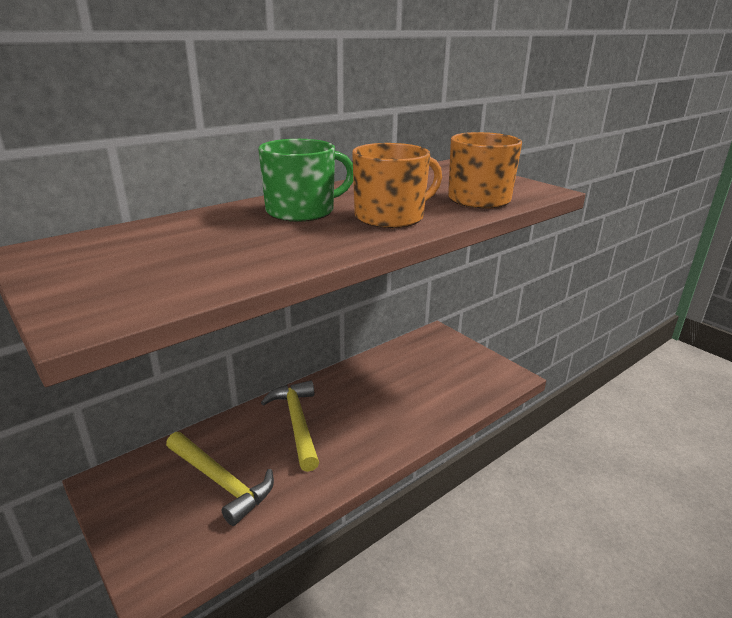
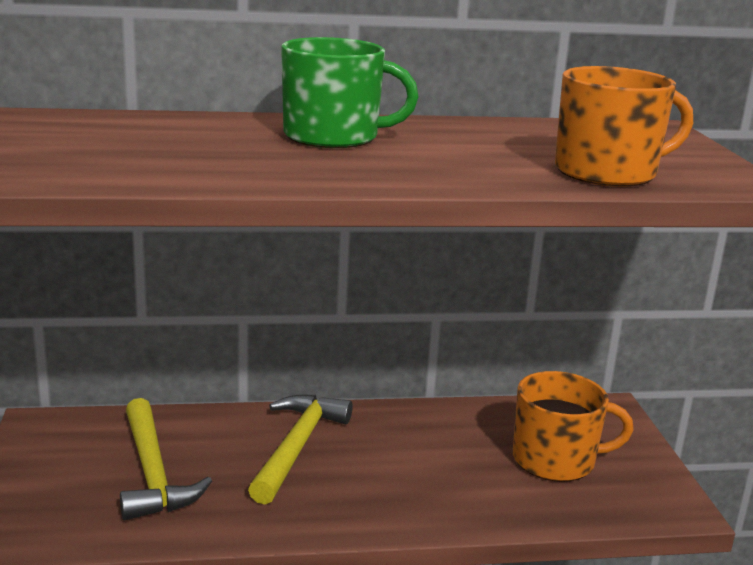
camera: 30 degrees right, 5 degrees down
(391, 217) = (433, 165): orange mug -> orange mug (555, 460)

